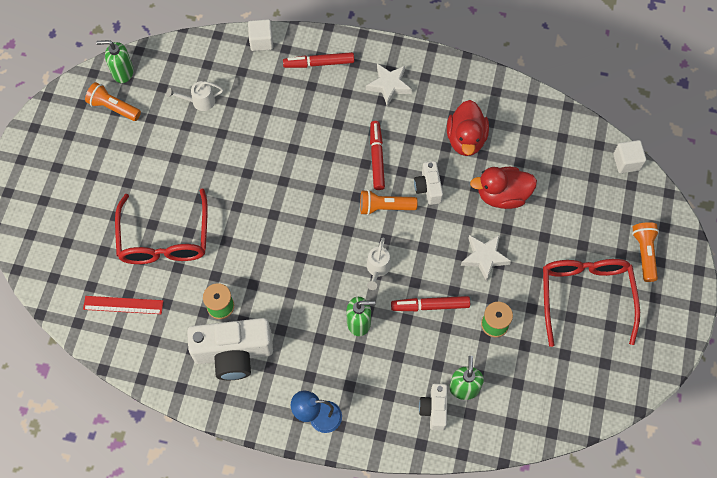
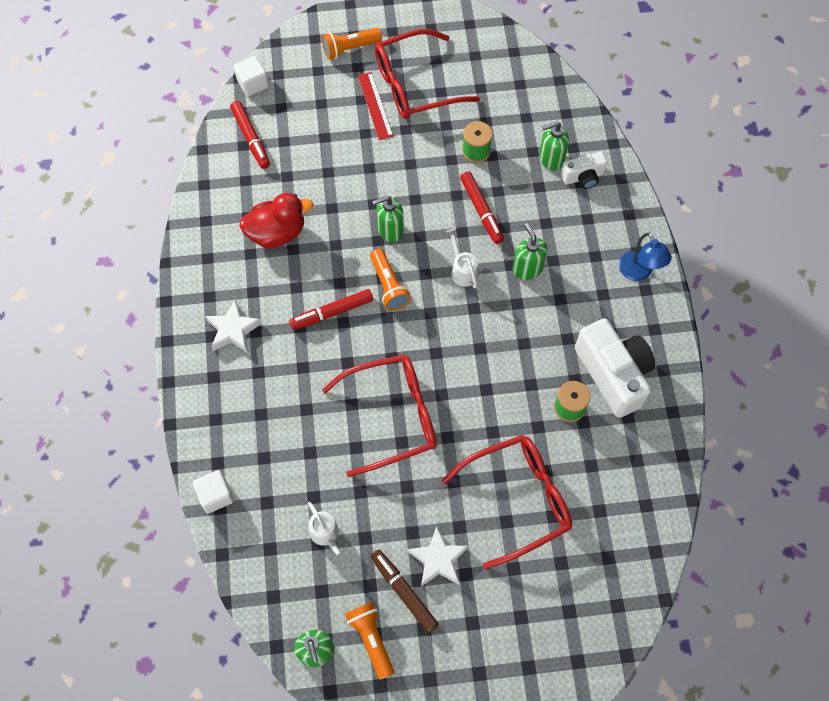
camera: 110 degrees left, 0 degrees up
(113, 108) = (371, 639): orange flashlight -> orange flashlight turned 150 degrees clockwise
(123, 305) = (613, 510): red ruler -> red ruler (375, 105)
(135, 138) = (404, 592): none -> brown marker
(270, 173) = (393, 416): none -> red glasses
(319, 63) = (227, 416): red marker -> red marker (251, 138)
(377, 269) = (462, 270): white watering can -> white watering can turned 105 degrees counterclockwise
(428, 188) = (349, 251): white camera -> none
(437, 225) = (390, 230): none -> green soap dispenser
(484, 257) = (409, 178): white star -> white star (438, 559)
(502, 195) = (332, 181): red duck -> none

